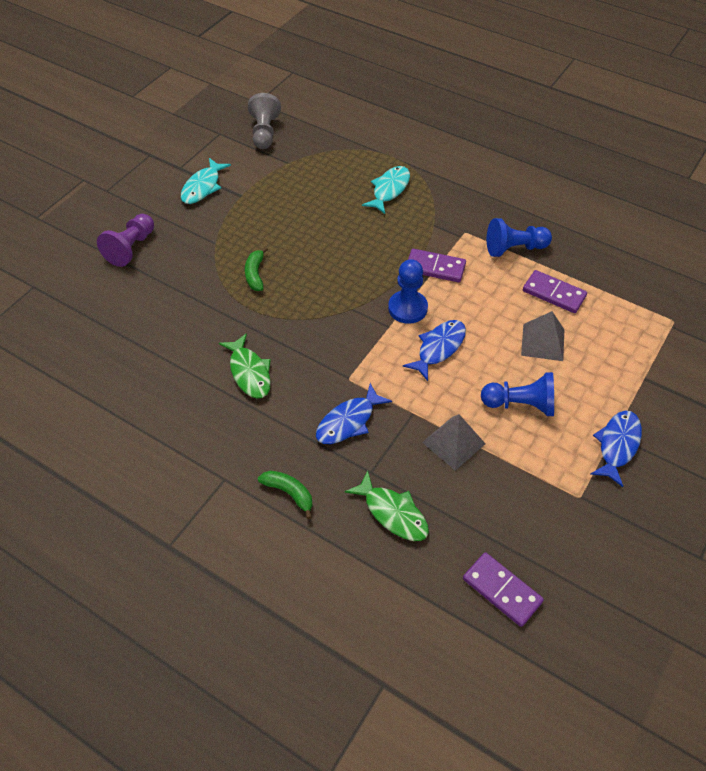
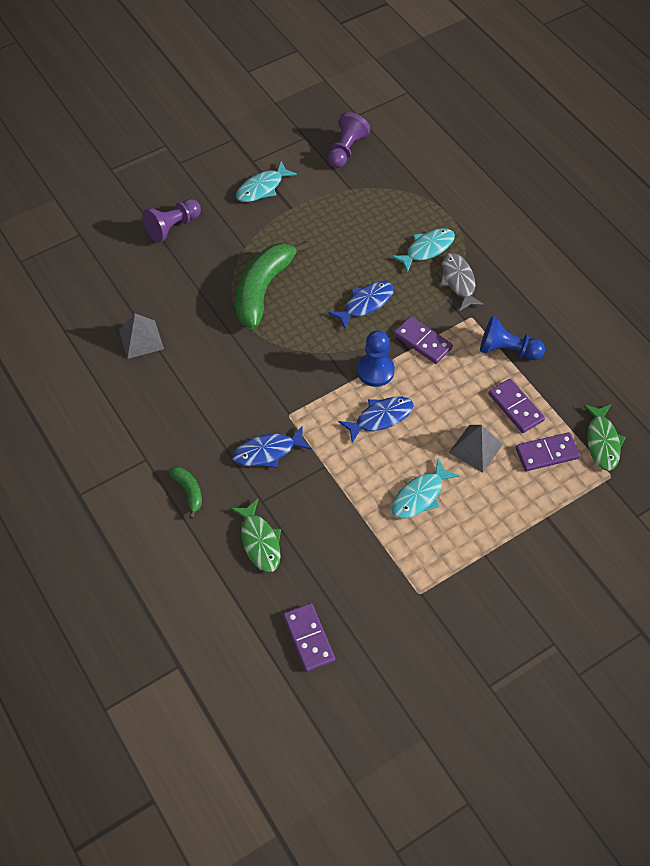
camera: 25 degrees right, 5 degrees up
(249, 372) = (211, 377): green fish -> green fish (602, 442)
(255, 274) = (263, 289): green banana -> green banana, size x2.17
(264, 132) = (346, 150): grey pawn -> purple pawn
(434, 207) = (458, 281): none -> grey fish
(453, 443) = (343, 505): grey pyramid -> grey pyramid (141, 339)
(520, 404) = (420, 495): blue pawn -> turquoise fish
(607, 323) = (547, 453): none -> purple domino
(617, 445) = (481, 565): blue fish -> blue fish (365, 304)

